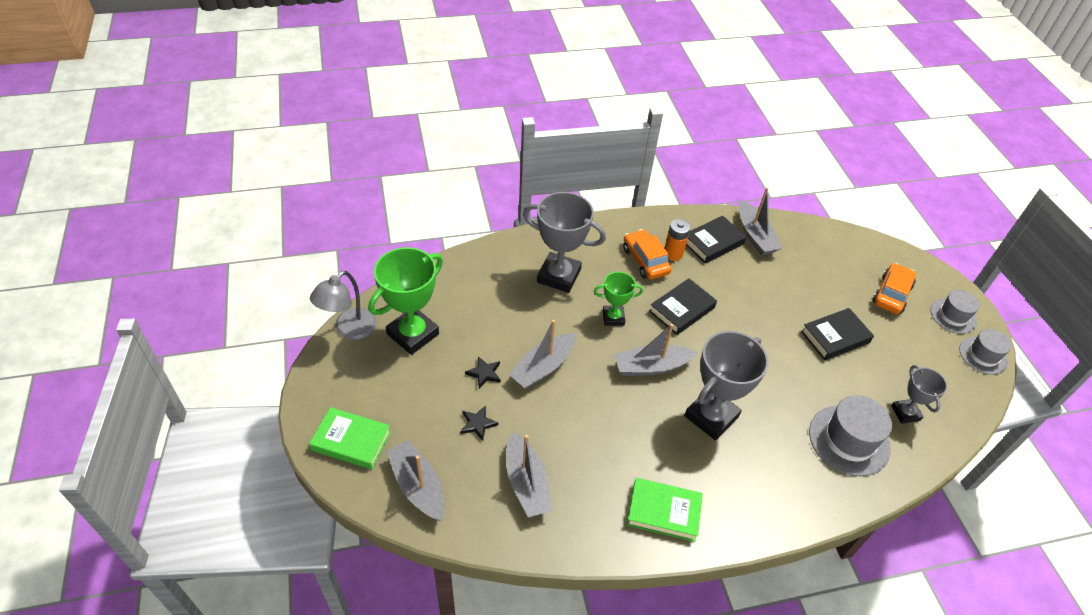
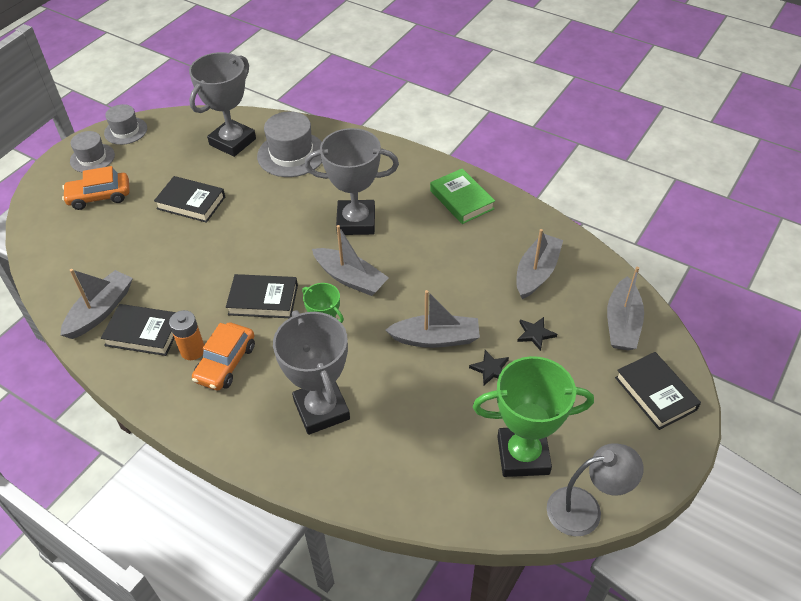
camera: 130 degrees left, 0 degrees up
(351, 441) = (655, 393): green book -> black book
(905, 413) = (232, 142): grey trophy -> grey trophy, size x1.78

